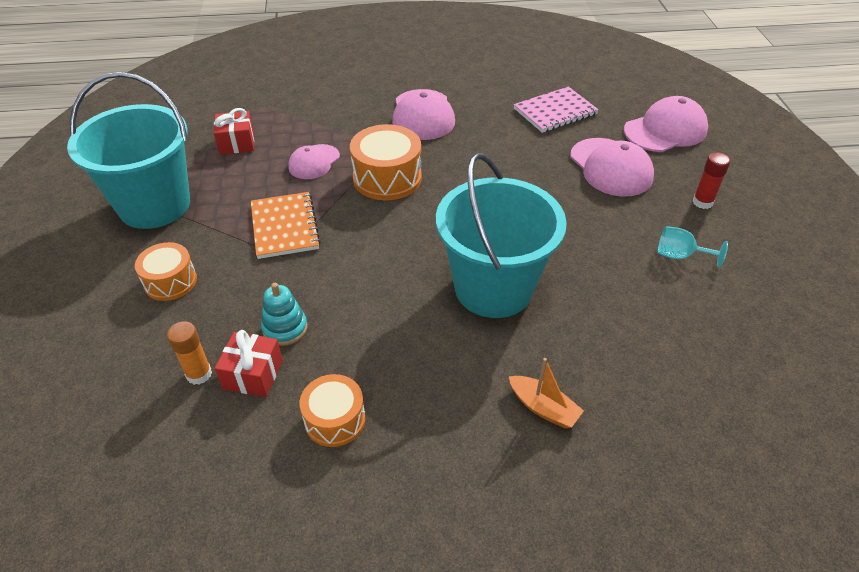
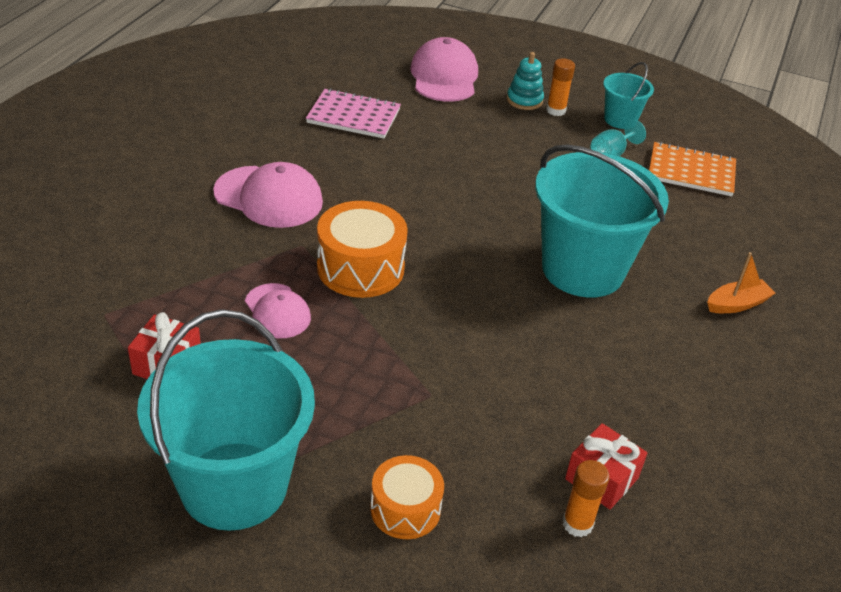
camera: 65 degrees left, 5 degrees down
(284, 227) = (380, 377): orange notebook -> orange notebook (691, 171)
(285, 328) = (549, 432): turquoise stacking toy -> turquoise stacking toy (524, 100)
(335, 419) = (690, 437): orange drum -> none
(555, 111) = (353, 116): pink notebook -> pink notebook turned 75 degrees counterclockwise
(611, 167) = (470, 129): pink cap -> none
(702, 202) = (556, 110): red glue stick -> orange glue stick
(744, 245) = (620, 120): none -> turquoise bucket

